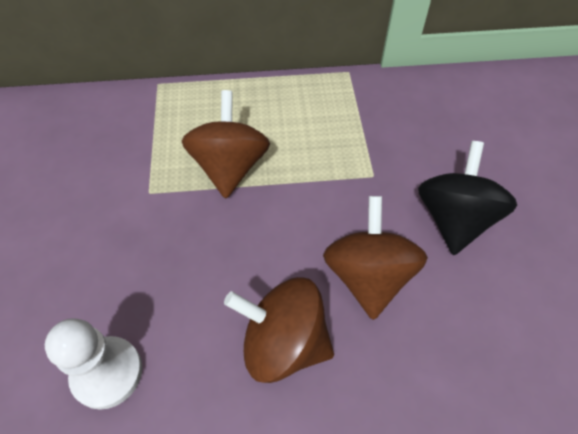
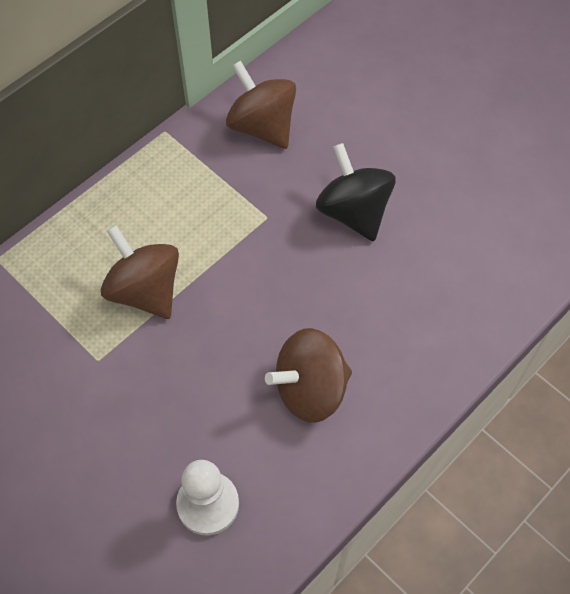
camera: 40 degrees left, 5 degrees up
(368, 276) = (328, 300): brown spinning top -> brown spinning top (262, 126)

